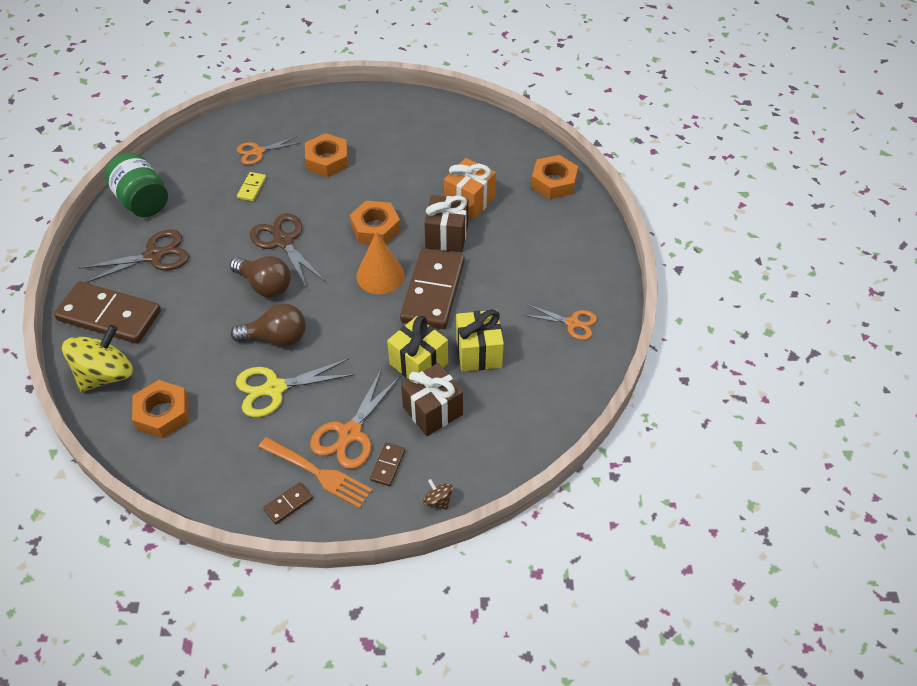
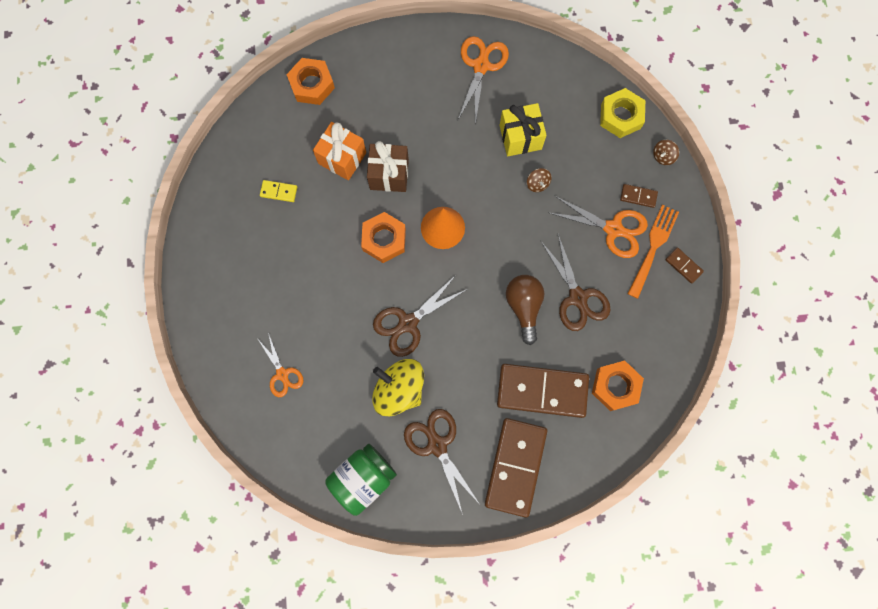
camera: 95 degrees left, 25 degrees up
(105, 375) = (582, 449): yellow spinning top -> yellow spinning top (399, 389)
(251, 188) = (336, 369): yellow domino -> yellow domino (279, 192)
(265, 285) = (464, 329): brown light bulb -> none
(275, 388) = (578, 297): yellow scissors -> brown scissors
(327, 160) = (292, 300): orange nut -> none
(418, 363) = (537, 184): yellow gift -> brown spinning top
(432, 411) = (583, 168): brown gift -> none
(433, 291) = (457, 180): brown domino -> brown domino (542, 391)
(498, 459) = (620, 116): none -> yellow nut
(572, 323) = (481, 66): orange scissors -> orange scissors, size x1.54

